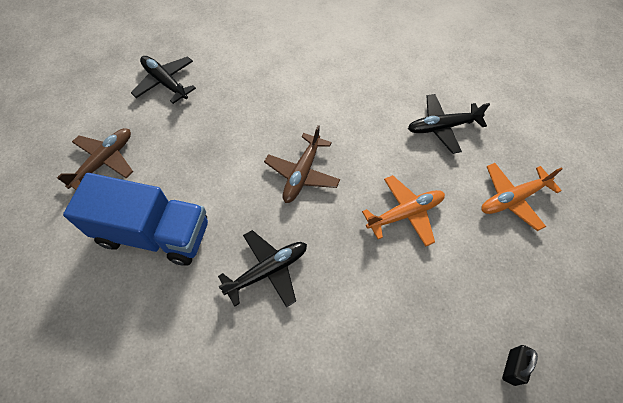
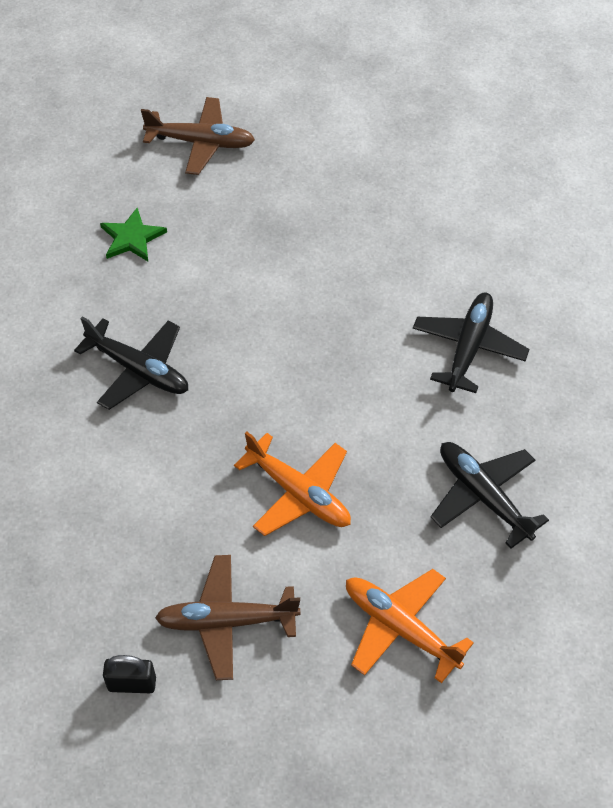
camera: 65 degrees right, 5 degrees down
(154, 233) = (132, 238): blue truck -> green star
(165, 82) = (357, 139): black plane -> black plane (469, 347)
(302, 173) = (297, 350): brown plane -> brown plane (226, 621)

